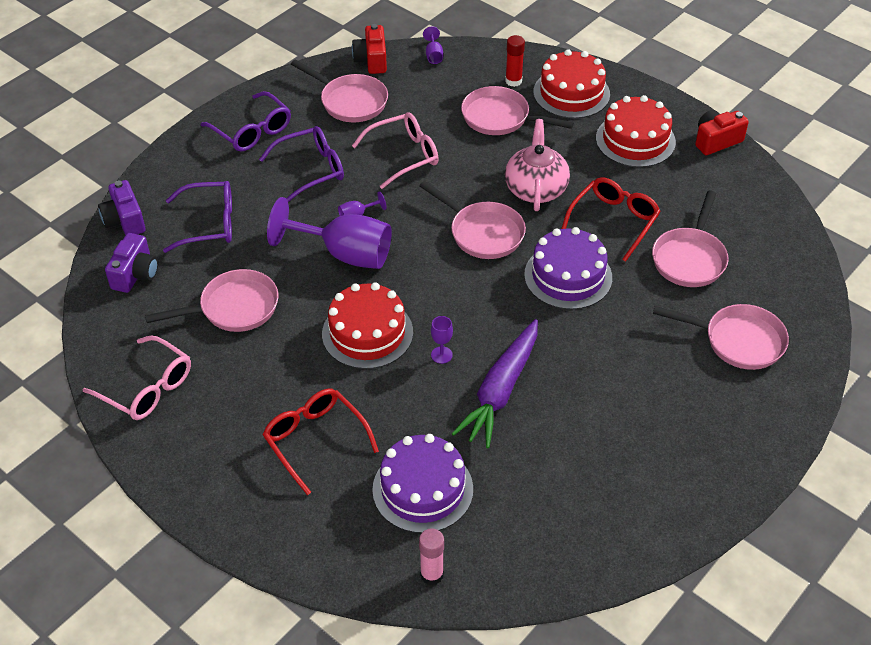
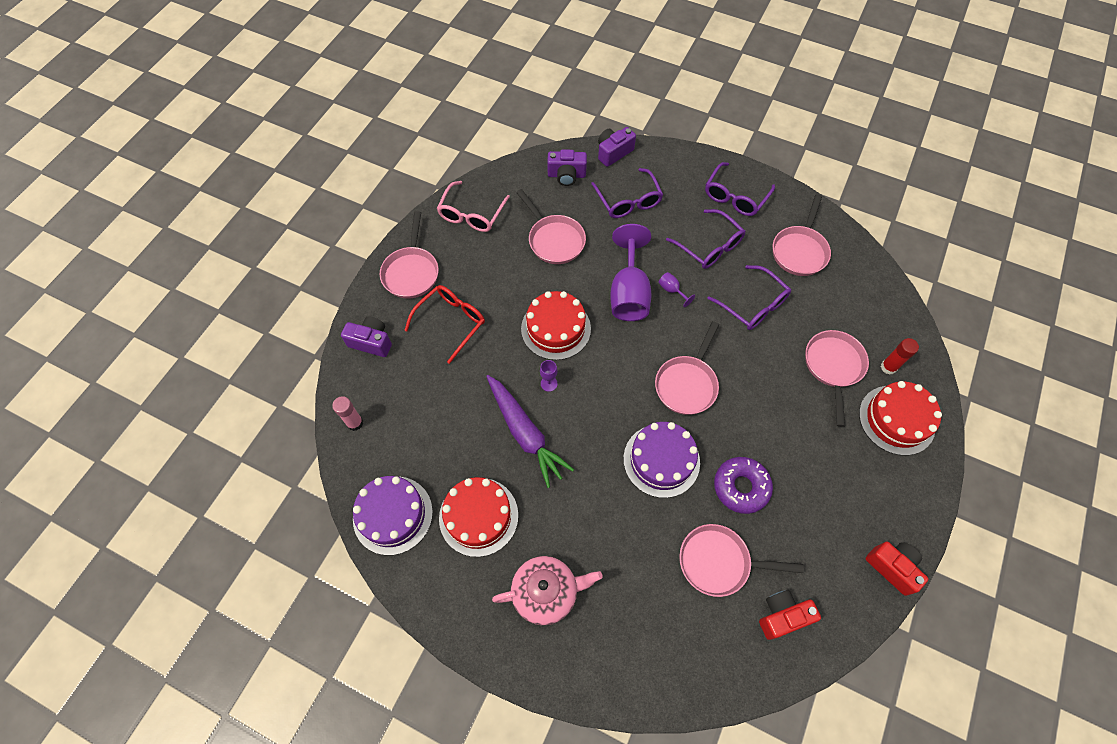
camera: 75 degrees right, 15 degrees up
(310, 539) = (371, 342): none -> purple camera
(371, 60) = (858, 252): red camera -> red camera (782, 616)
(404, 155) = (753, 305): pink glasses -> purple glasses
(422, 489) = (424, 400): purple cake -> purple cake (393, 515)
(433, 55) = (890, 296): purple goblet -> none
(500, 391) = (525, 433): purple carrot -> purple carrot turned 135 degrees counterclockwise
(536, 189) = (756, 414): pink teapot -> pink teapot (546, 592)
(614, 221) = (741, 487): red glasses -> purple donut
(635, 140) = (857, 489): red cake -> red cake (478, 516)
(738, 341) = (632, 620): pink pan -> pink pan (411, 272)

